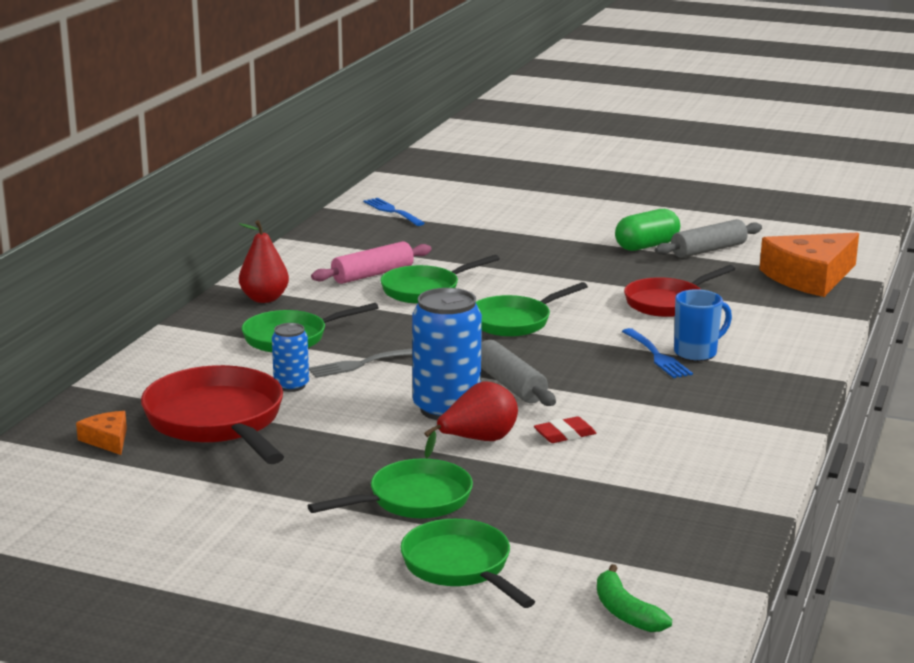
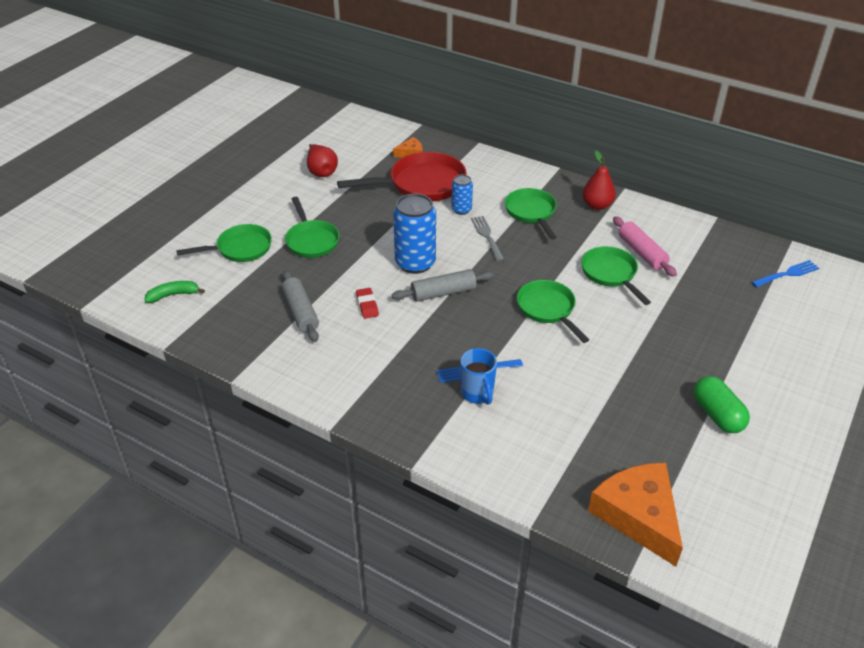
camera: 100 degrees right, 20 degrees up
(477, 441) = (370, 270): red pear -> red pear (321, 171)
(668, 303) = (579, 399): red pan -> none
(708, 250) = (710, 457): grey rolling pin -> grey rolling pin (301, 312)

